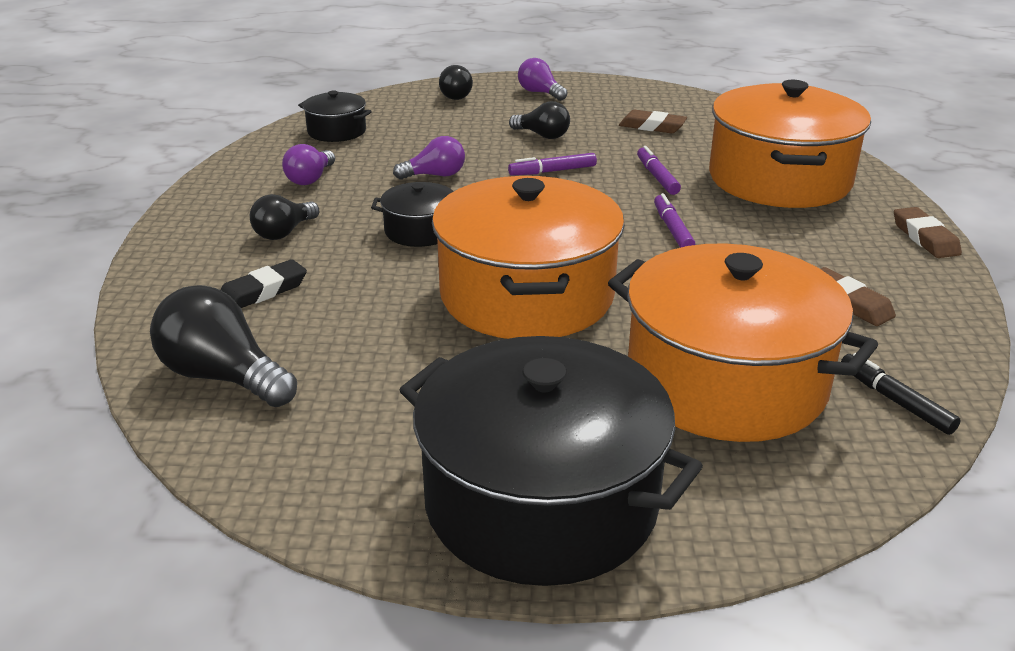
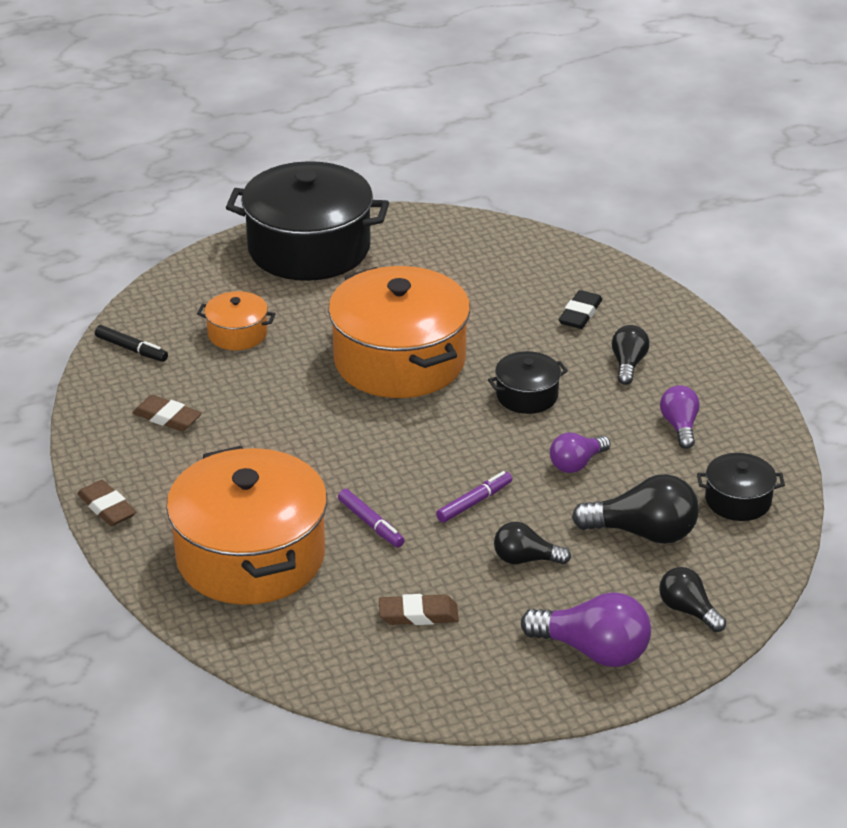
camera: 155 degrees right, 5 degrees up
(223, 377) = (533, 259): black light bulb -> black light bulb (643, 533)
(540, 93) = (593, 651): purple light bulb -> purple light bulb, size x1.63
(672, 229) = (325, 456): purple marker -> none
(725, 382) = (237, 334): orange pot -> orange pot, size x0.46

